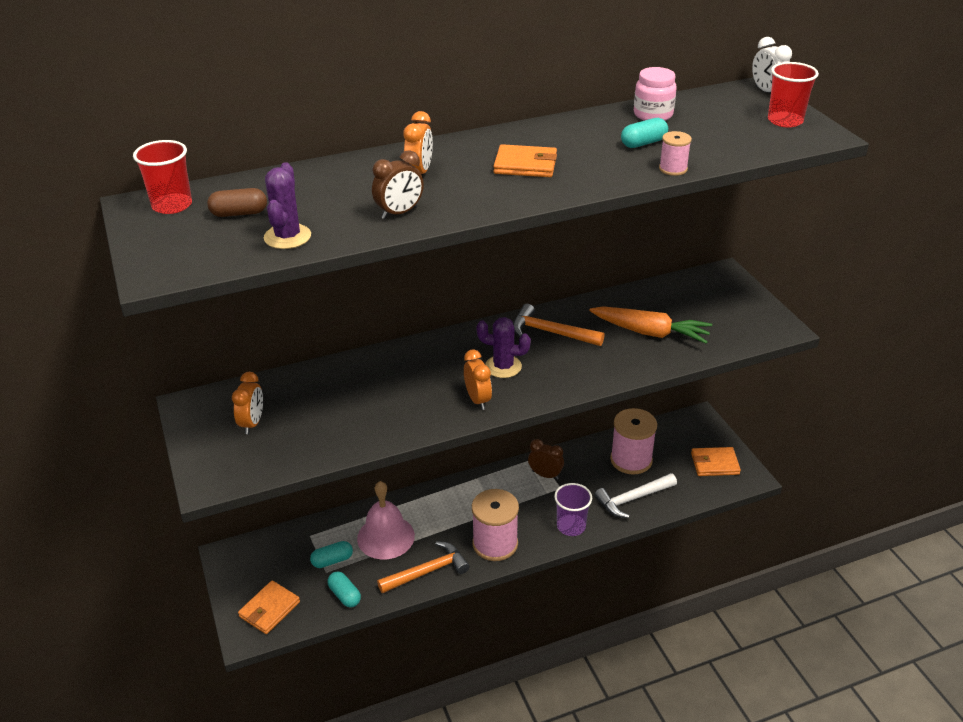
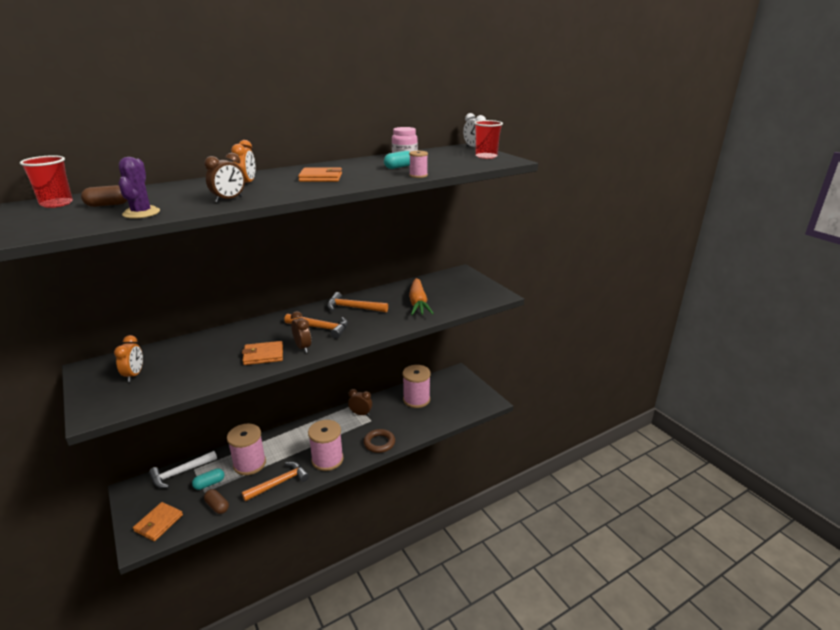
camera: 10 degrees left, 10 degrees down
(345, 595) = (217, 506): turquoise capsule -> brown capsule
(385, 537) = (249, 464): pink bell -> pink spool
(477, 400) = (303, 347): orange clock -> brown clock
(503, 367) = (321, 328): purple cactus -> orange hammer
(571, 526) = (379, 443): purple cup -> brown ring
(632, 499) = (419, 422): white hammer -> white hammer (180, 473)
(650, 333) = (418, 303): orange carrot -> orange carrot turned 75 degrees clockwise
(715, 464) = (470, 397): orange wallet -> orange wallet (263, 355)

